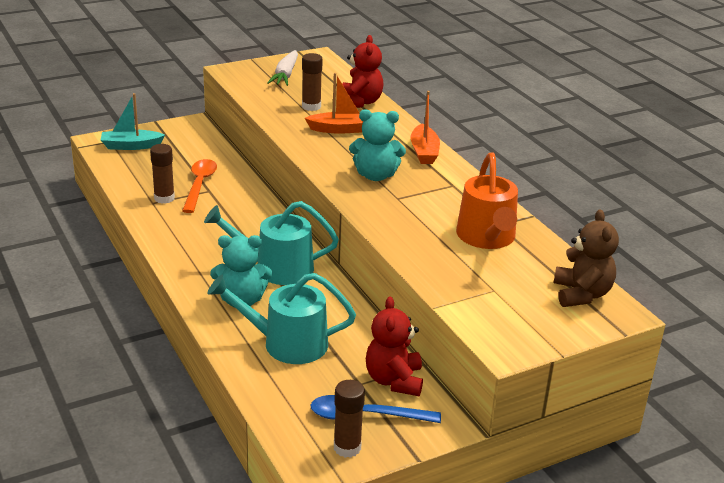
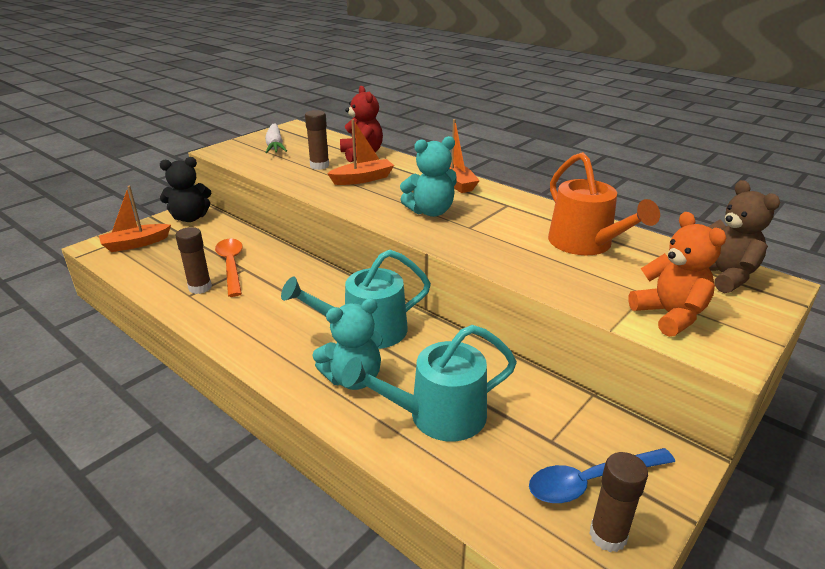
camera: 20 degrees left, 0 degrees up
(131, 146) = (136, 244): turquoise boat -> orange boat
(188, 131) = (190, 218): none -> black teddy bear
(394, 380) = (582, 424): red teddy bear -> none
(493, 310) = (670, 315): none -> orange teddy bear

